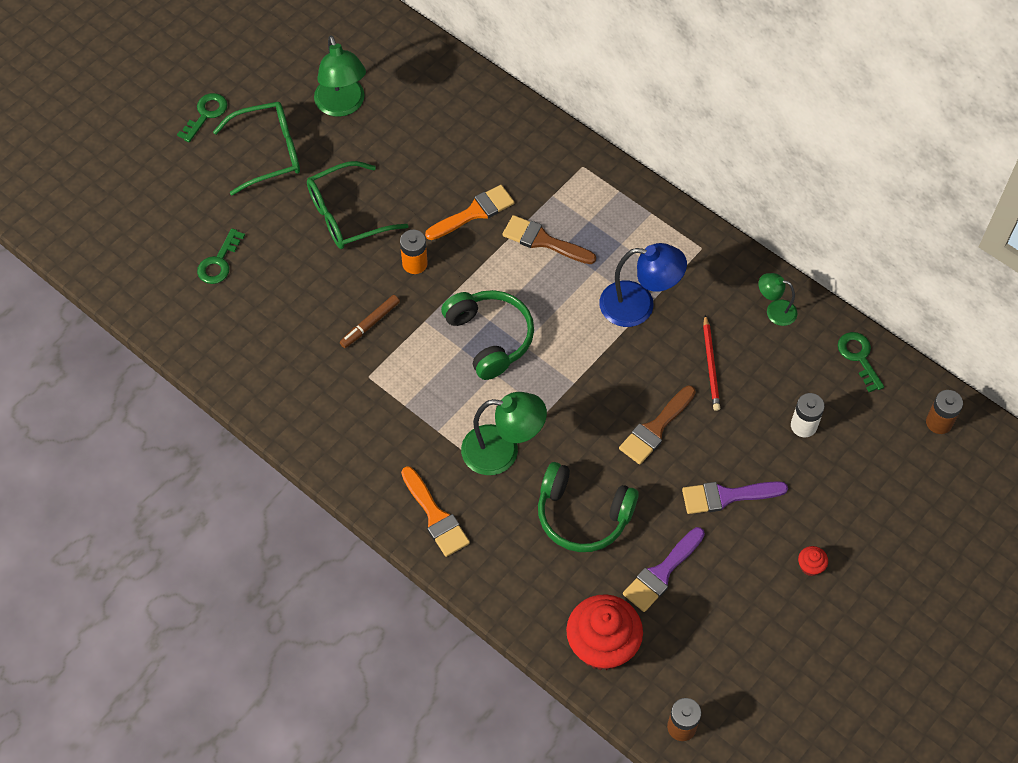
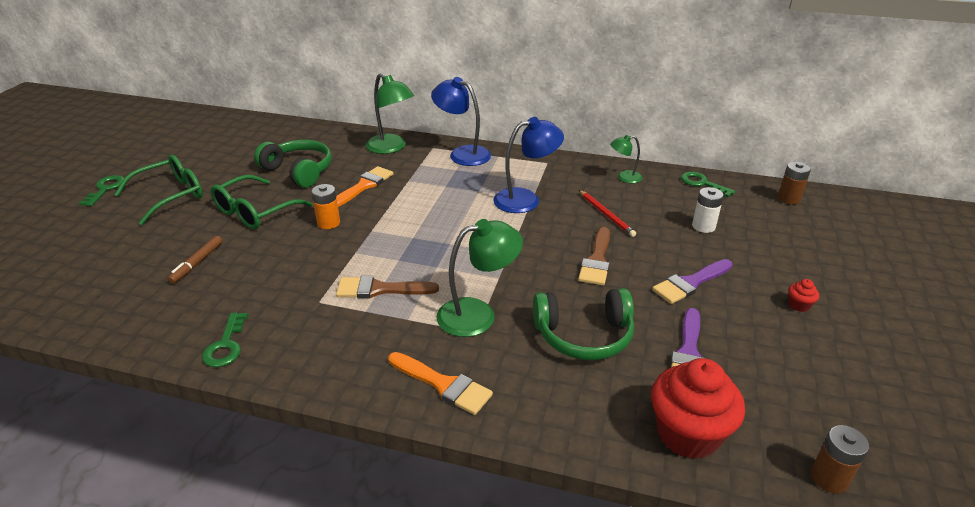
camera: 25 degrees left, 25 degrees down
(219, 262) = (137, 268): green key -> green key (226, 345)
(342, 105) = (228, 160): green lamp -> green lamp (391, 148)
(370, 324) = (305, 268): brown marker -> brown marker (197, 263)
(489, 338) = (419, 247): green headphones -> green headphones (298, 171)
(543, 241) = (428, 186): brown brush -> brown brush (380, 289)
(611, 192) = (462, 154): none -> blue lamp

